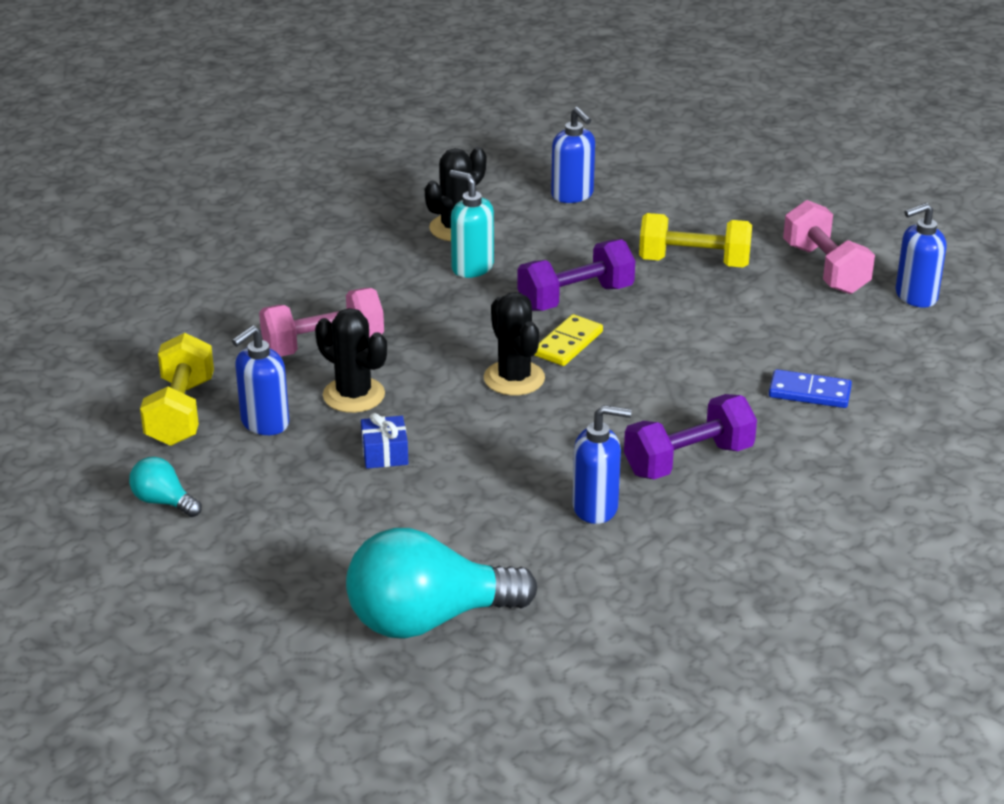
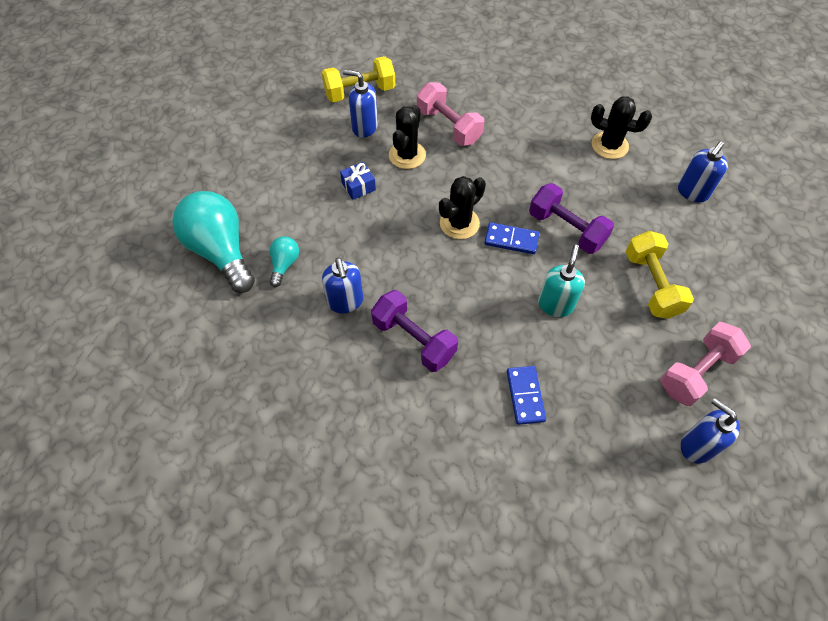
camera: 70 degrees right, 25 degrees up
(163, 502) = (283, 113): turquoise light bulb -> turquoise light bulb (284, 264)
(472, 267) = (569, 167): turquoise soap dispenser -> turquoise soap dispenser (555, 304)
(568, 343) = (511, 240): yellow domino -> blue domino

